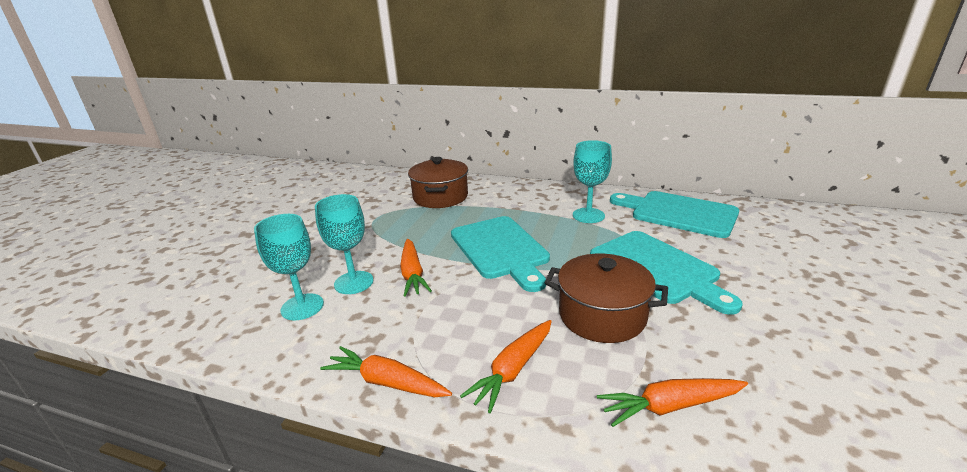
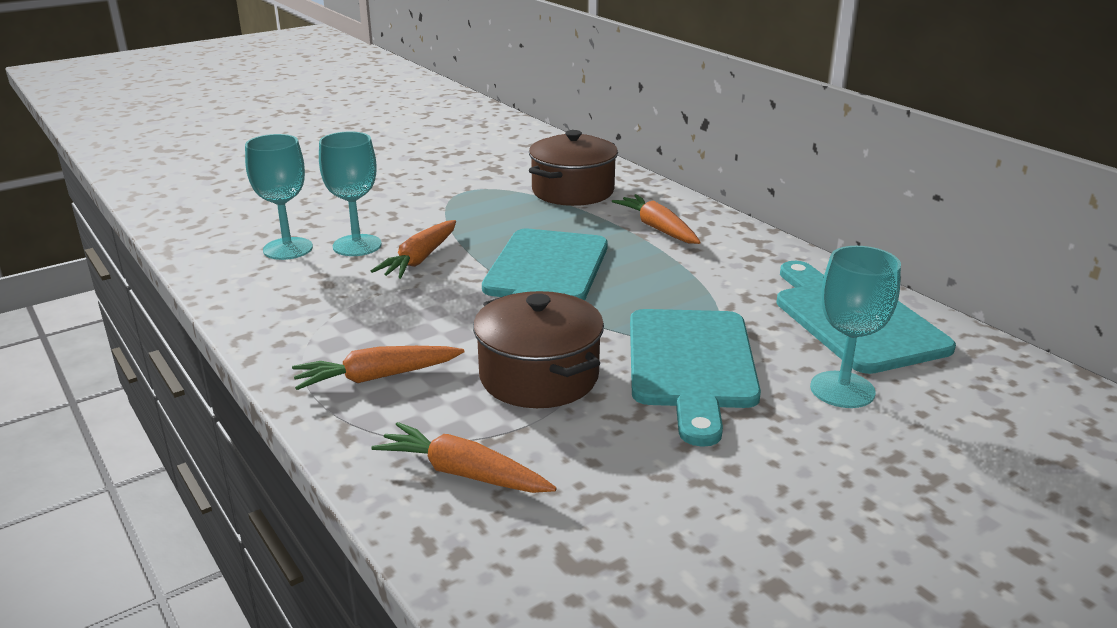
camera: 35 degrees right, 0 degrees up
(386, 382) = (267, 336): orange carrot -> orange carrot (657, 228)
(588, 215) = (718, 276): turquoise goblet -> turquoise goblet (842, 390)

